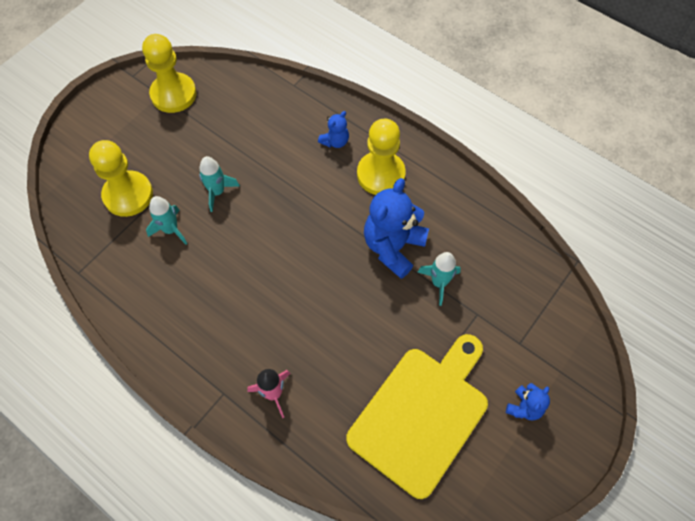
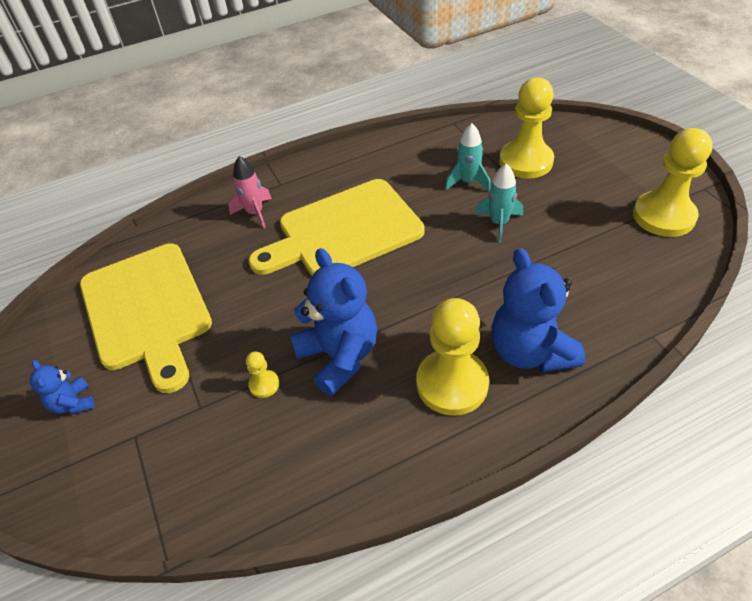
camera: 120 degrees right, 15 degrees down
(268, 302) = (344, 231): none -> yellow cutting board
(335, 141) = (530, 351): blue teddy bear -> blue teddy bear, size x1.99
(439, 282) = (264, 384): turquoise rocket -> yellow pawn

